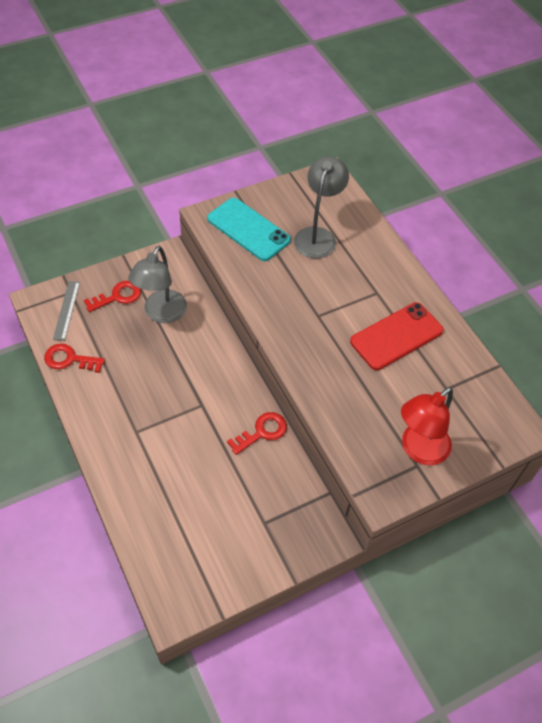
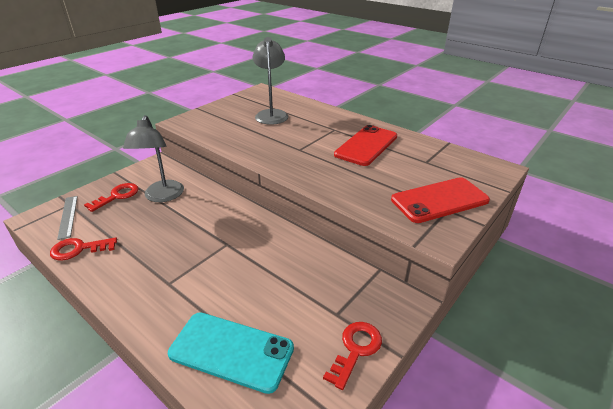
camera: 20 degrees left, 20 degrees down
(248, 229) = (217, 121): turquoise phone -> turquoise phone (231, 351)
(262, 432) = (292, 246): red key -> red key (355, 349)
(418, 450) = (439, 200): red lamp -> red phone

